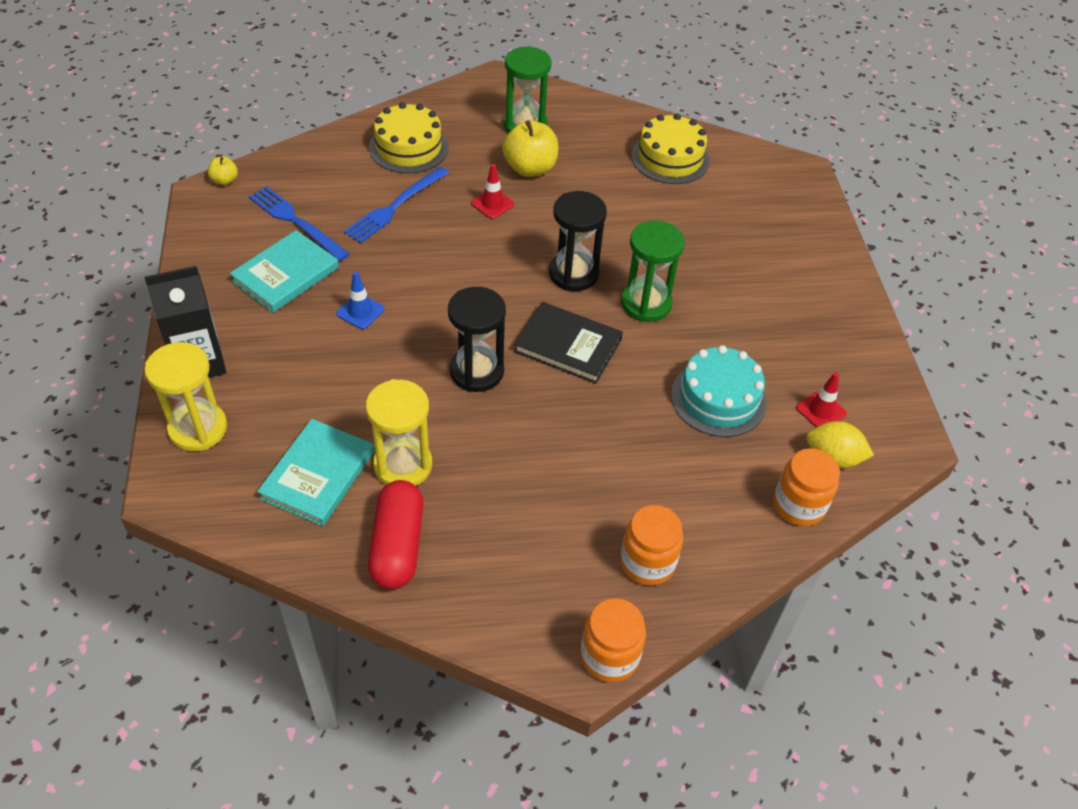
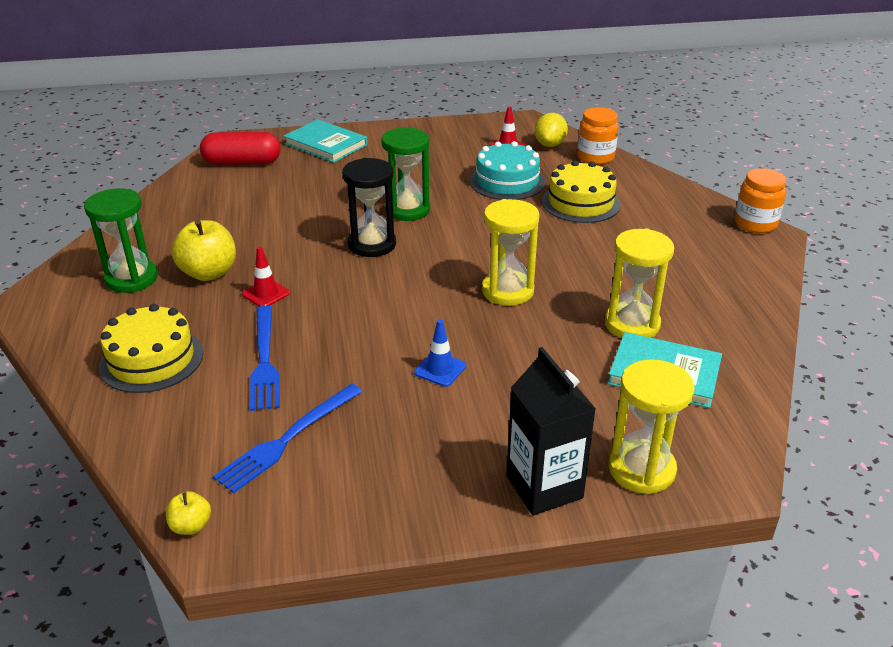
camera: 90 degrees left, 15 degrees down
(285, 274) = (385, 435): turquoise book -> turquoise book (326, 144)
(395, 206) = (264, 360): blue fork -> blue fork turned 45 degrees clockwise
(397, 545) = (717, 320): red capsule -> red capsule (242, 162)
(476, 371) = (507, 291): black hourglass -> yellow hourglass
(568, 345) = (465, 245): black book -> none
(647, 563) = (671, 210): orange jar -> none
(670, 158) = (207, 197): yellow cake -> yellow cake (580, 203)

